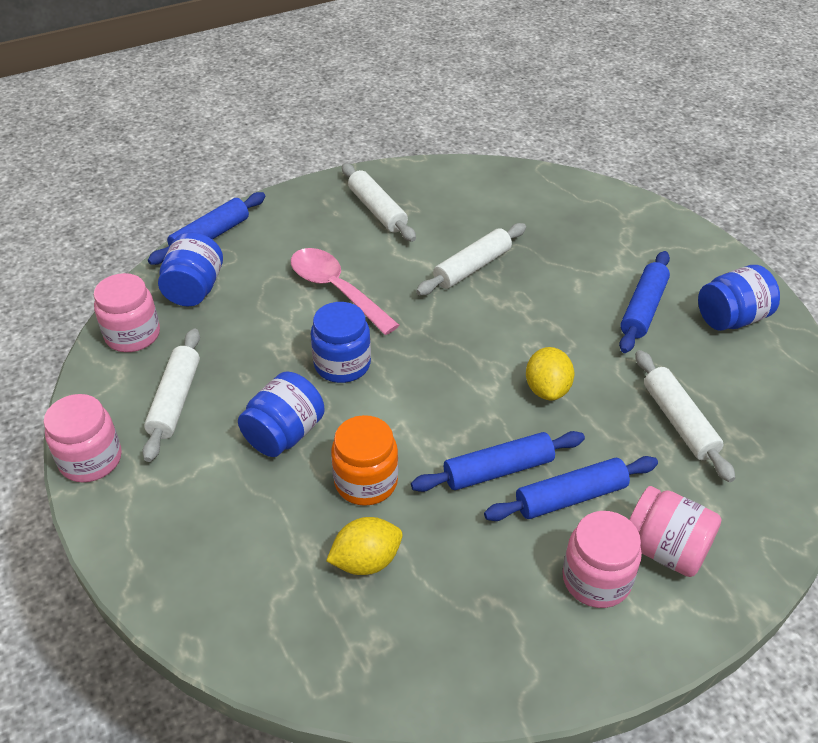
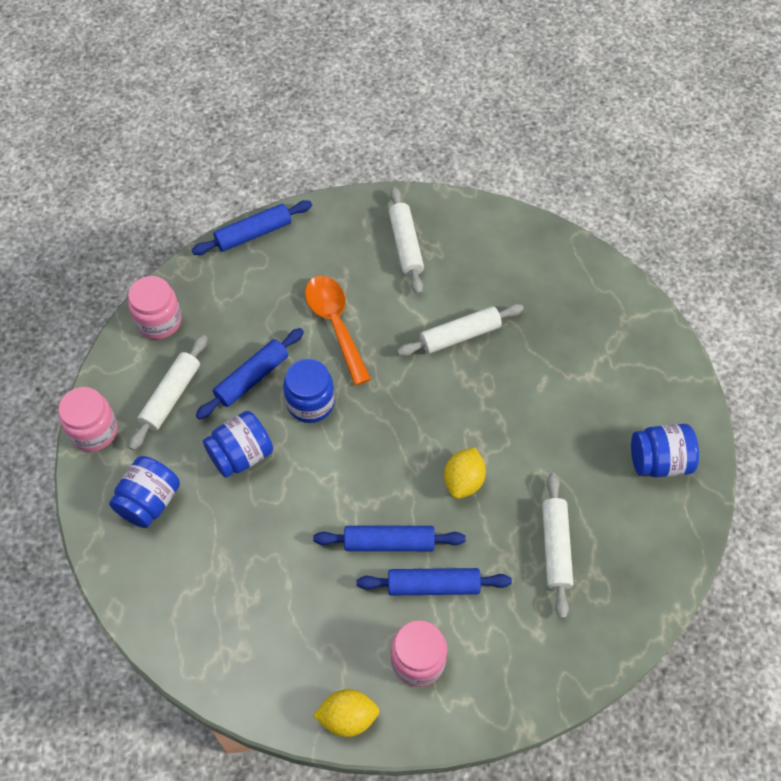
camera: 20 degrees right, 15 degrees up
(194, 289) = (222, 288): blue jar -> blue jar (149, 501)
(336, 290) = (335, 324): pink spoon -> orange spoon
(366, 482) = (285, 519): orange jar -> none
(366, 561) = (258, 586): yellow lemon -> yellow lemon (348, 717)
(643, 309) = (586, 426): blue rolling pin -> blue rolling pin (252, 378)
(665, 549) = (483, 655): pink jar -> none

